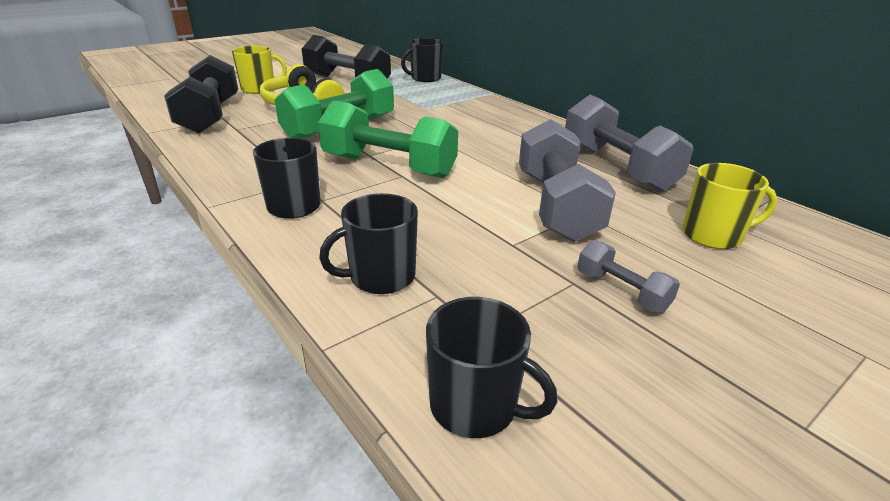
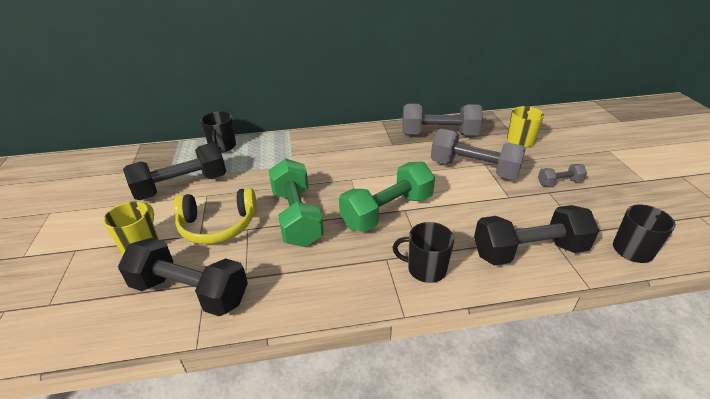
camera: 60 degrees left, 5 degrees up
(381, 277) = (528, 251): black mug -> black dumbbell

